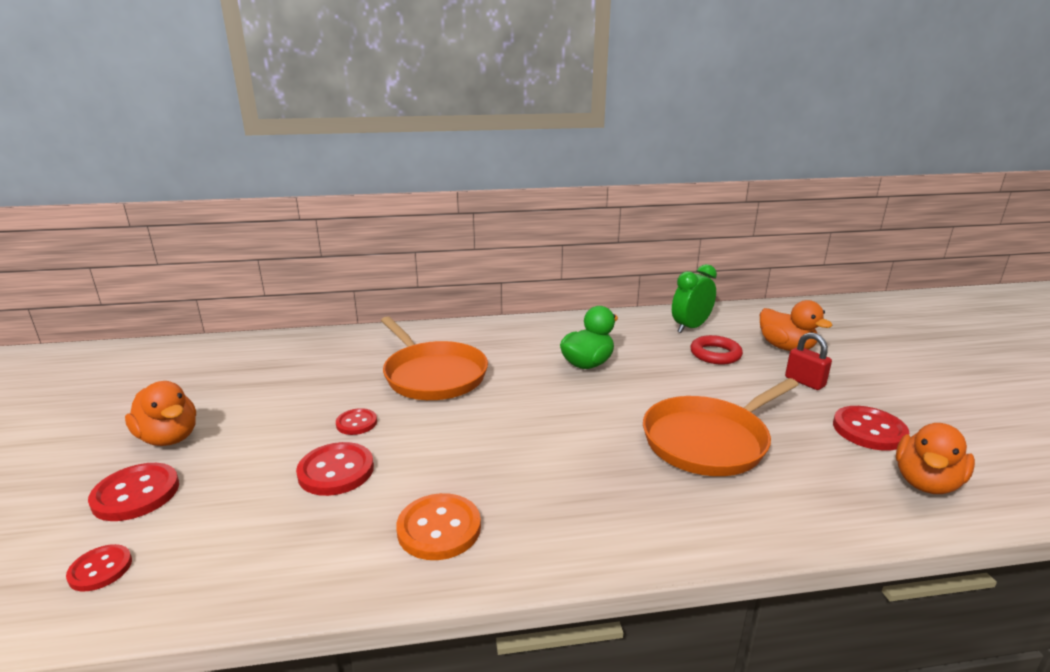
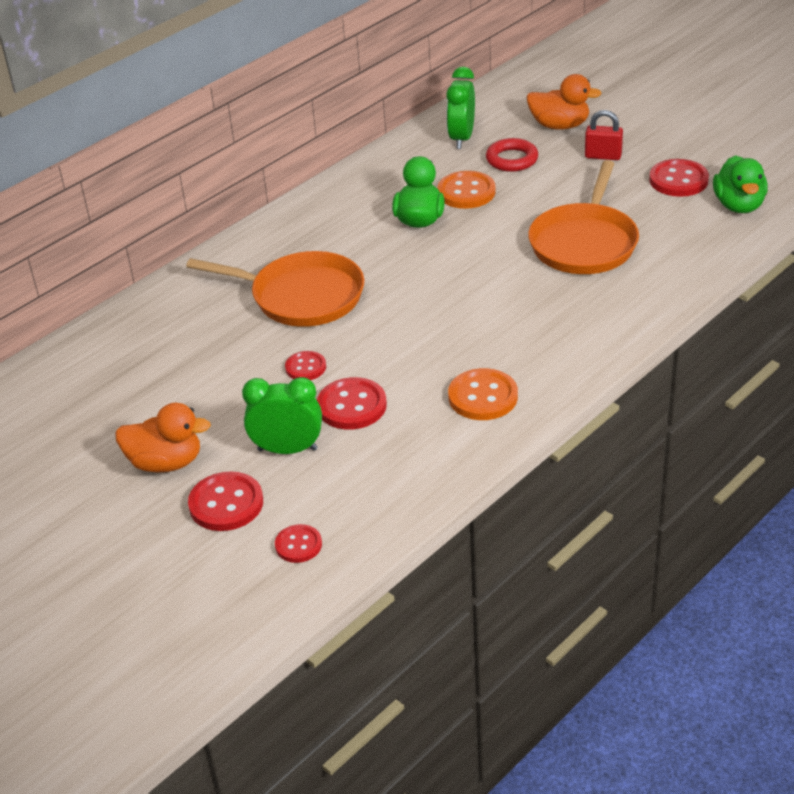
camera: 35 degrees left, 15 degrees up
(242, 477) = (287, 449): none -> green clock
(649, 361) = (466, 192): none -> orange button
(926, 482) = (738, 205): orange duck -> green duck

